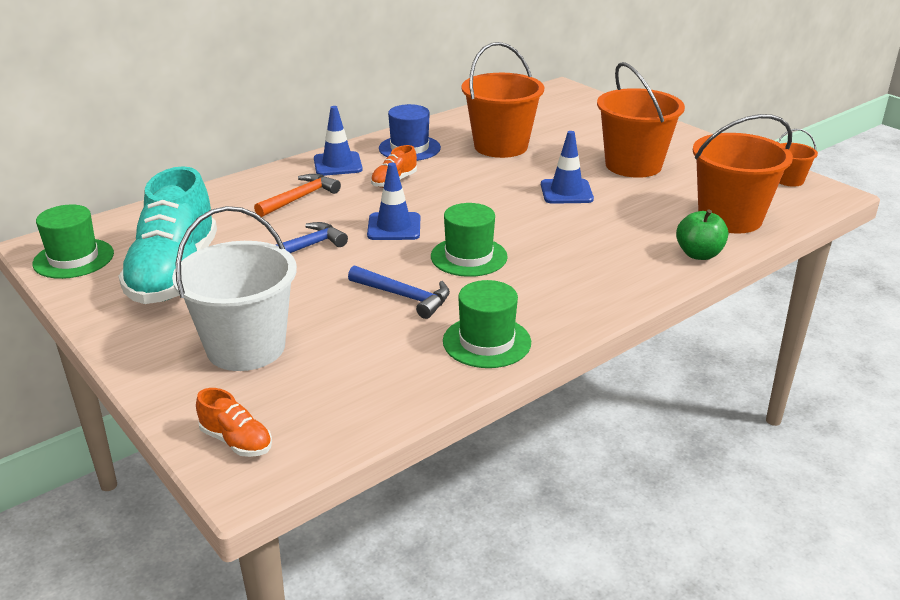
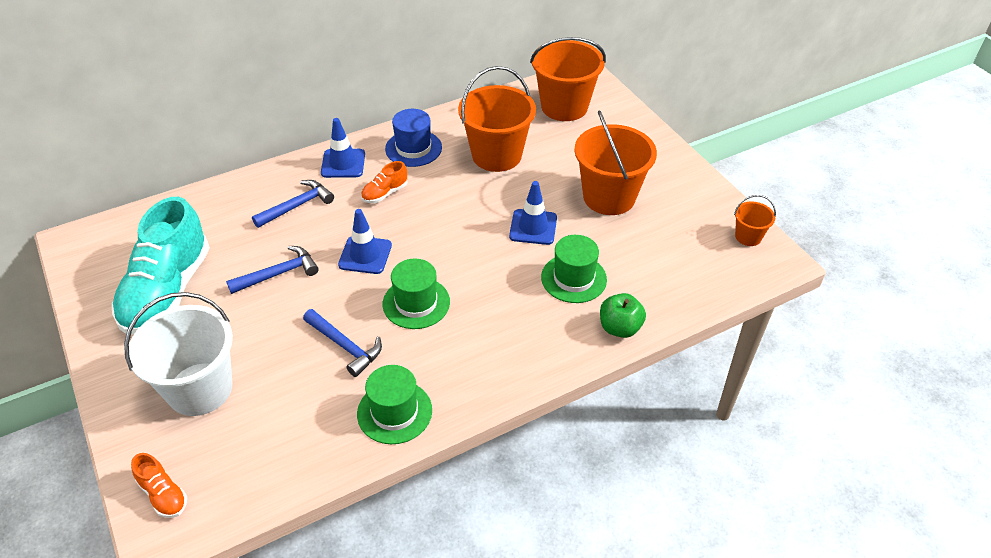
camera: 10 degrees right, 15 degrees up
(73, 258) = (93, 260): green hat -> green hat (573, 278)
(300, 198) = (297, 206): orange hammer -> blue hammer
(730, 218) = (668, 283): orange bucket -> orange bucket (564, 107)

